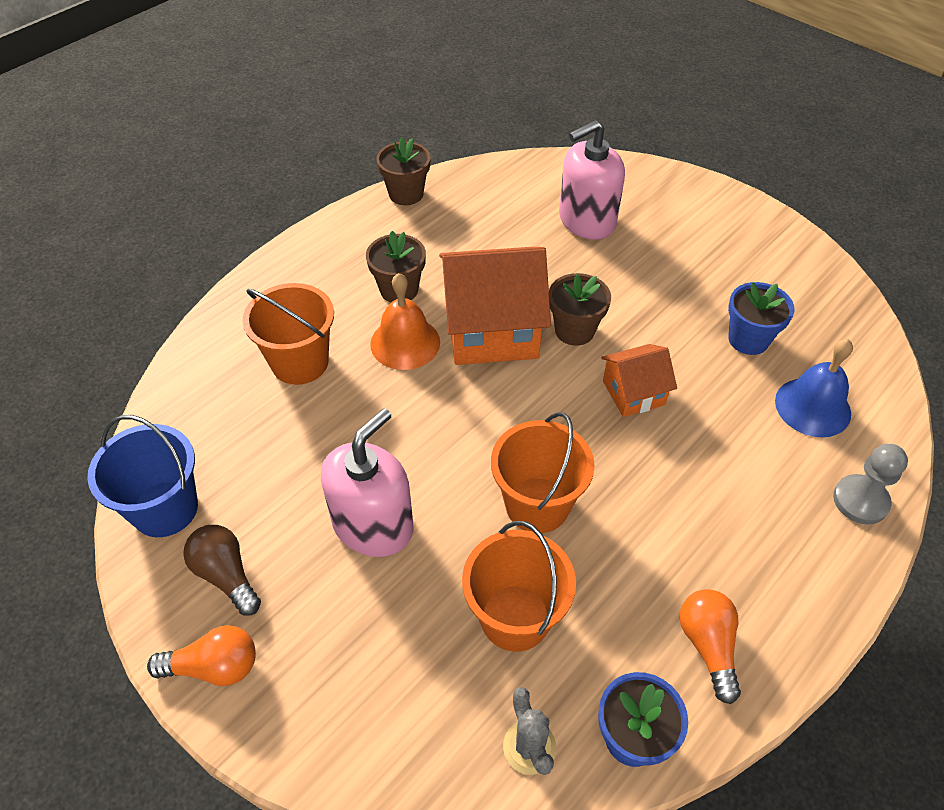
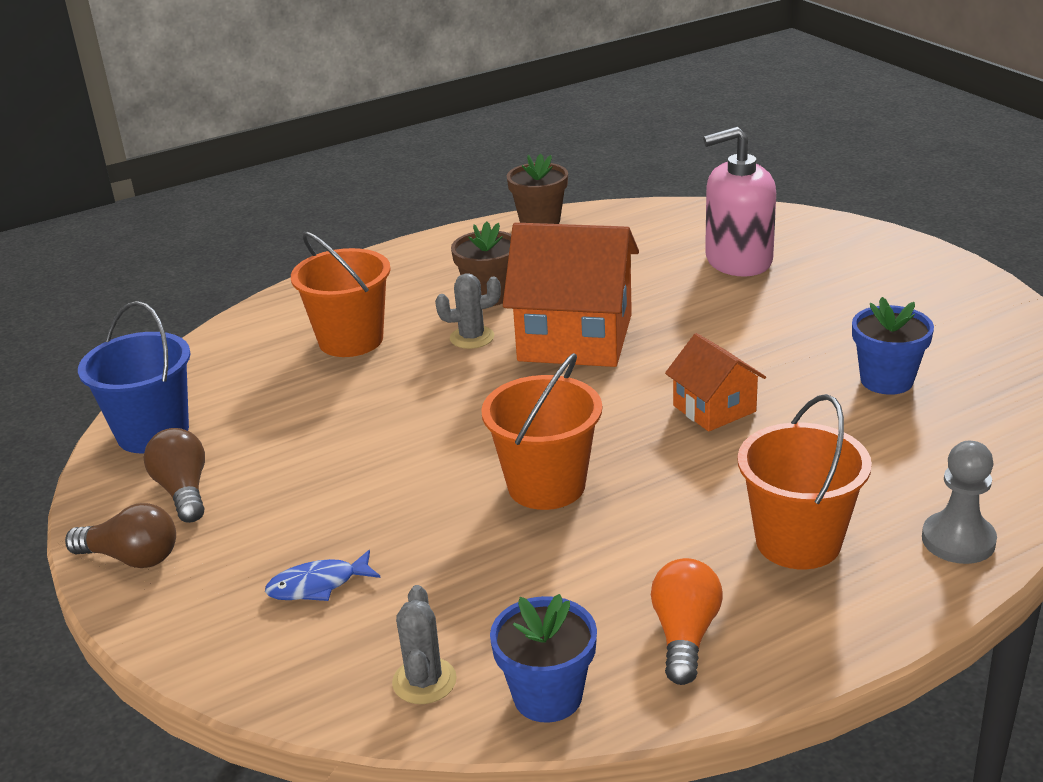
camera: 20 degrees right, 20 degrees down
(214, 667) = (132, 558): orange light bulb -> brown light bulb
(373, 525) = (355, 475): pink soap dispenser -> none
(395, 660) = (318, 585): none -> blue fish
(405, 343) = (472, 337): orange bell -> grey cactus
(515, 617) = (468, 573): orange bucket -> orange bucket (798, 542)
(574, 330) = (672, 349): brown flower pot -> none
(633, 393) = (714, 409): orange house -> orange house turned 60 degrees clockwise
(812, 407) = (939, 449): blue bell -> none

